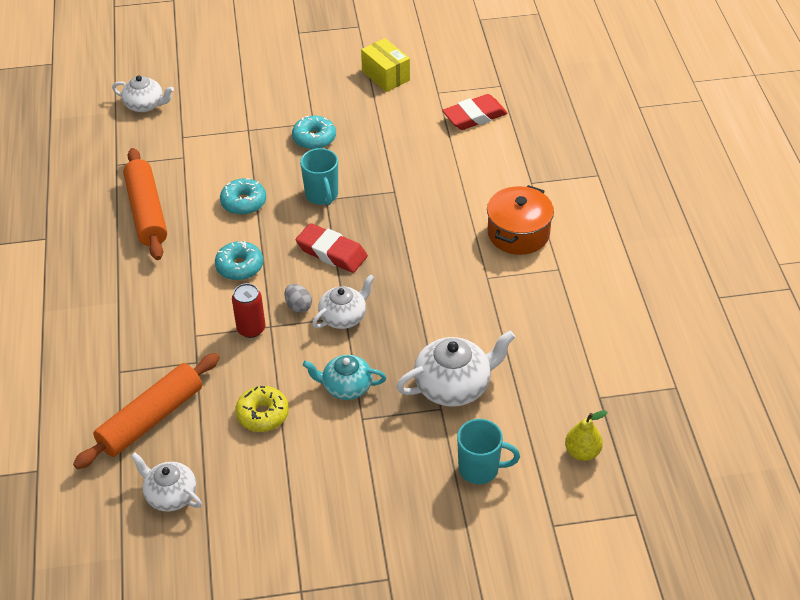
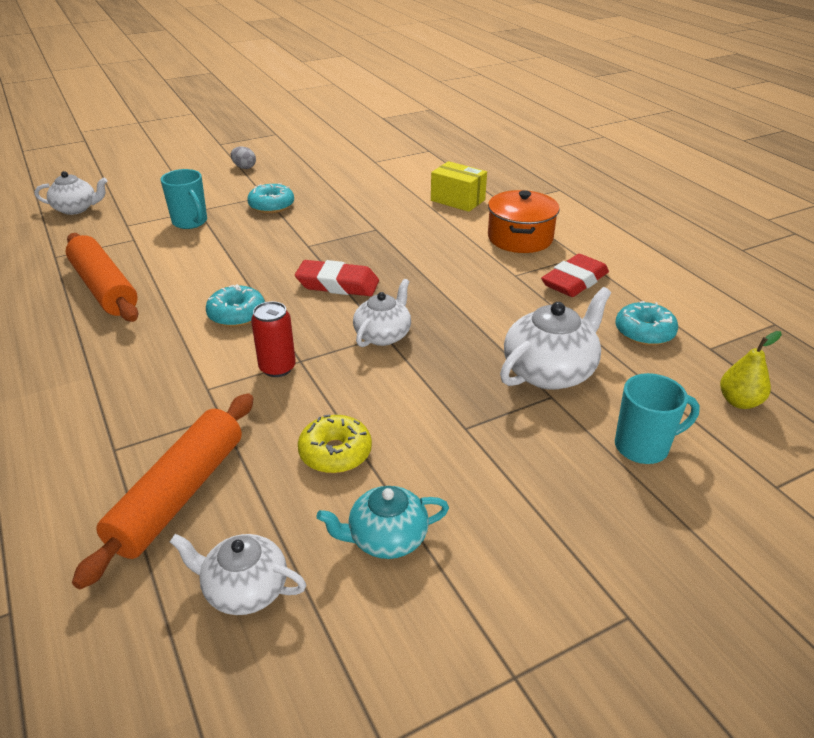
camera: 20 degrees left, 10 degrees down
(243, 202) = (217, 262): turquoise donut -> turquoise donut (644, 332)
(298, 306) = (325, 336): grey egg -> grey egg (244, 167)
(322, 195) = (302, 243): turquoise mug -> turquoise mug (190, 222)
(346, 387) = (426, 400): turquoise teapot -> turquoise teapot (386, 538)
(386, 76) = (319, 158): yellow box -> yellow box (457, 200)
(474, 116) = (419, 171): red eraser -> red eraser (574, 281)

